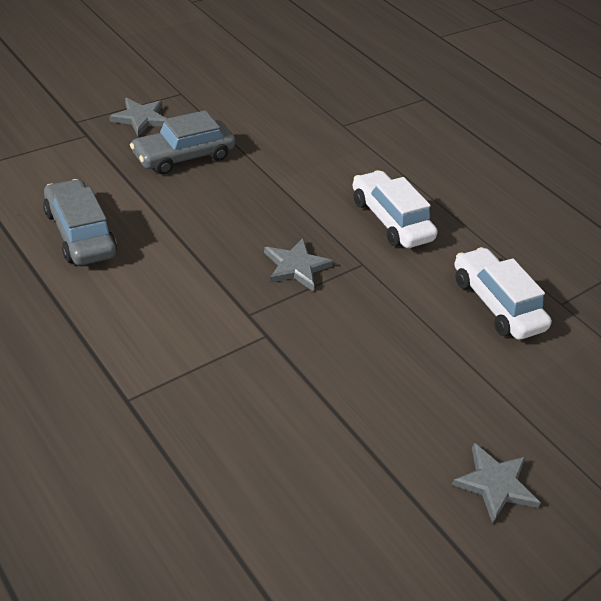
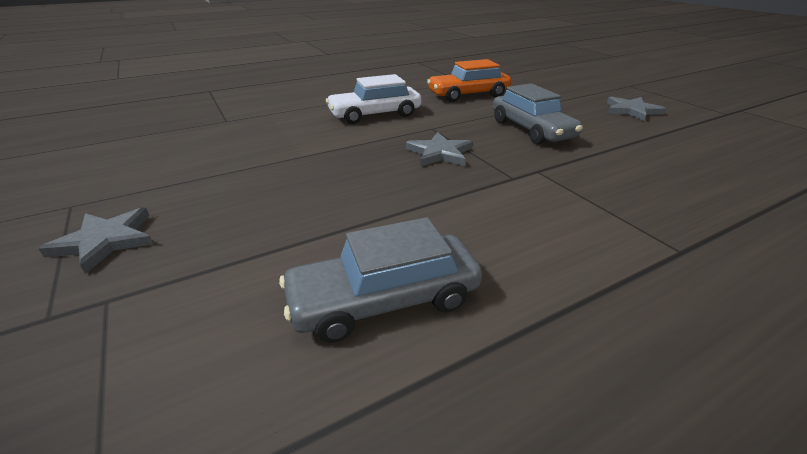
camera: 75 degrees left, 10 degrees down
(183, 156) = (228, 207): grey car -> grey car (531, 130)
(496, 303) = (468, 95): white car -> orange car

